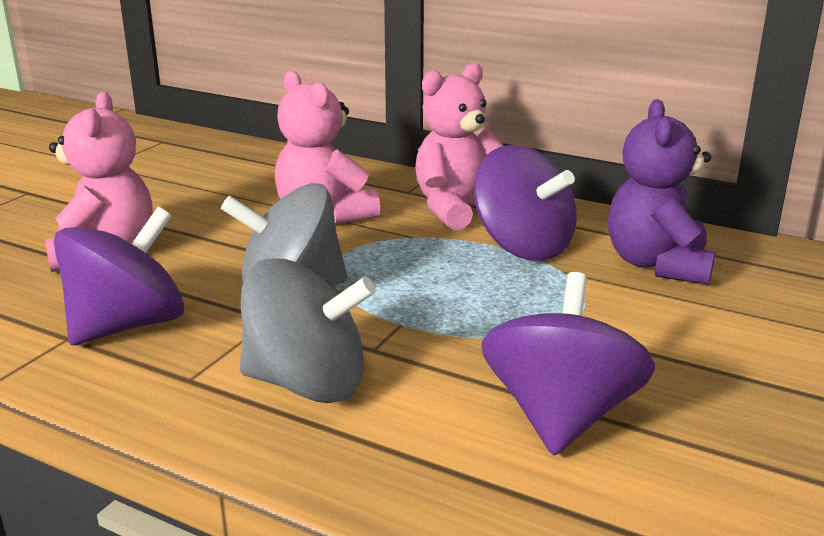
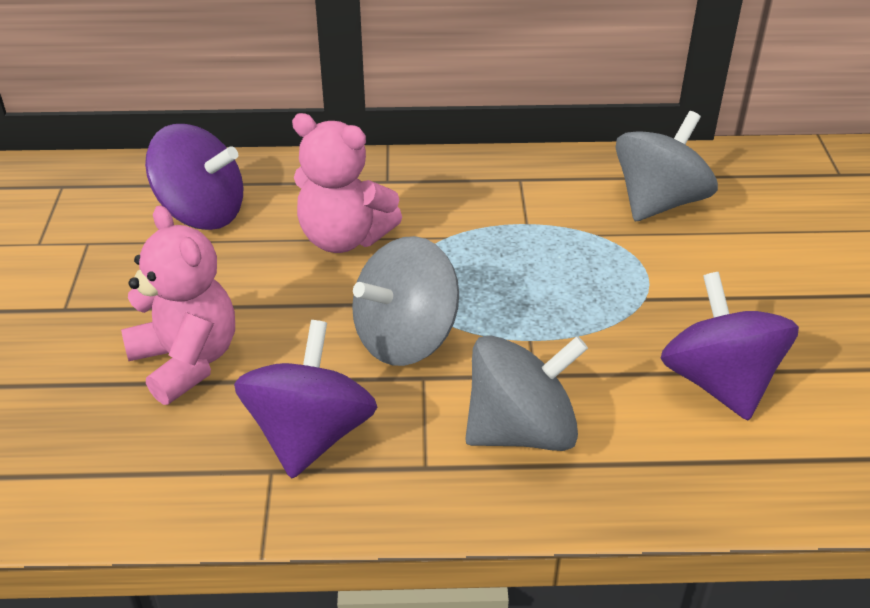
camera: 30 degrees left, 15 degrees up
(458, 210) = (454, 190): pink teddy bear -> none
(523, 246) = (545, 217): purple spinning top -> purple spinning top (202, 213)
(657, 264) = (659, 202): purple teddy bear -> grey spinning top

